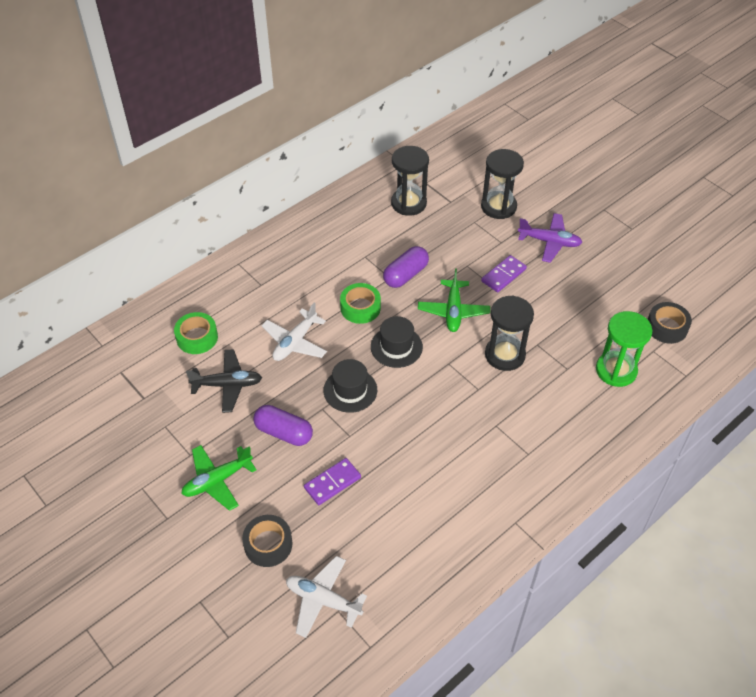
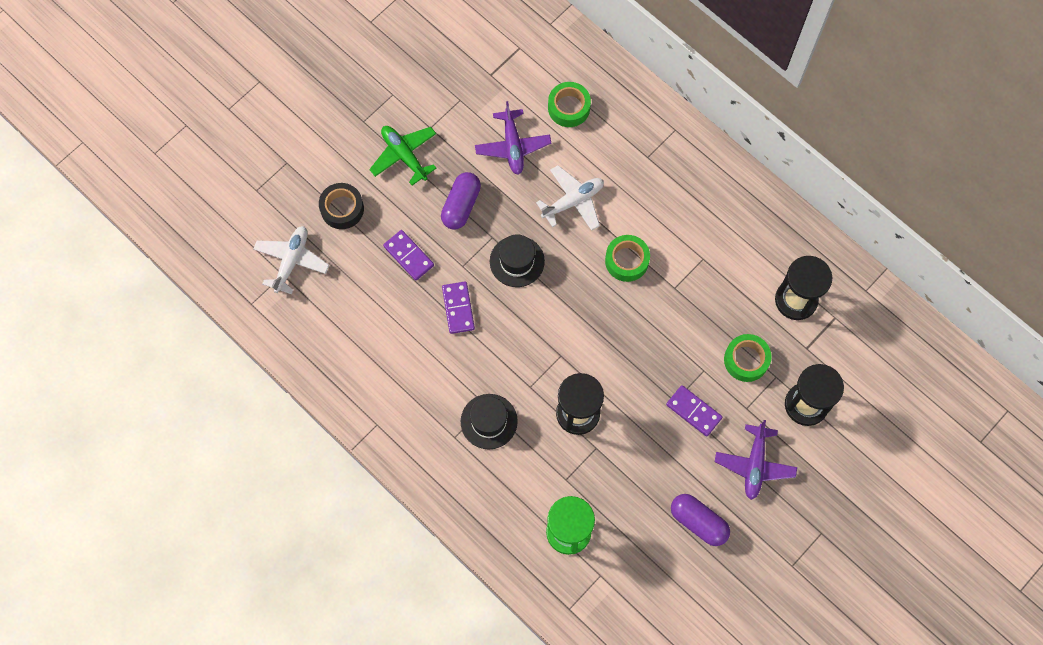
camera: 85 degrees right, 20 degrees up
(227, 385) = (512, 146): black plane -> purple plane
(295, 342) = (573, 201): white plane -> white plane turned 120 degrees clockwise
(394, 442) = (458, 308): none -> purple domino
(396, 347) = (577, 302): black hat -> black hat (489, 421)
(405, 275) = (680, 304): purple capsule -> purple capsule (698, 522)
(453, 311) = (633, 357): green plane -> none
(459, 238) = (746, 360): none -> green tape
(666, 327) = (636, 594): black tape -> none

